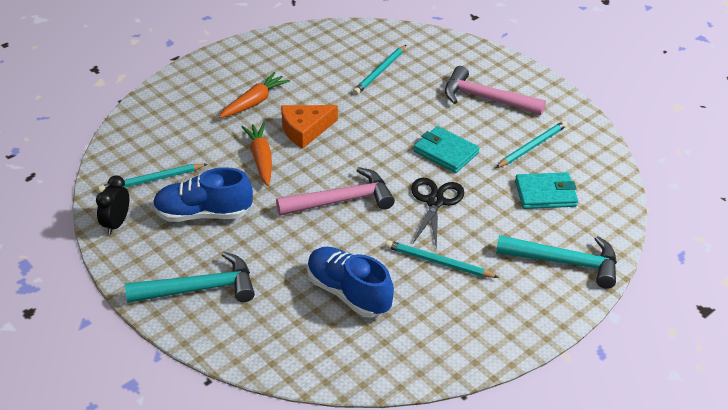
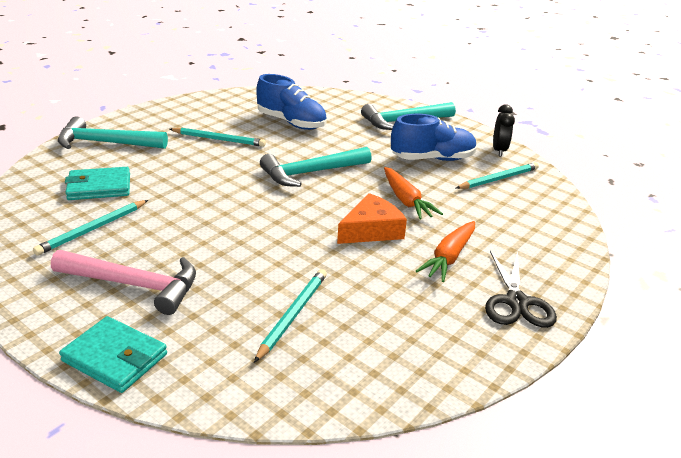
camera: 170 degrees right, 10 degrees down
(341, 200) = (311, 173): pink hammer -> turquoise hammer
(435, 201) = (218, 176): black scissors -> black scissors (516, 302)
(446, 152) = (202, 217): turquoise wallet -> turquoise wallet (115, 357)

